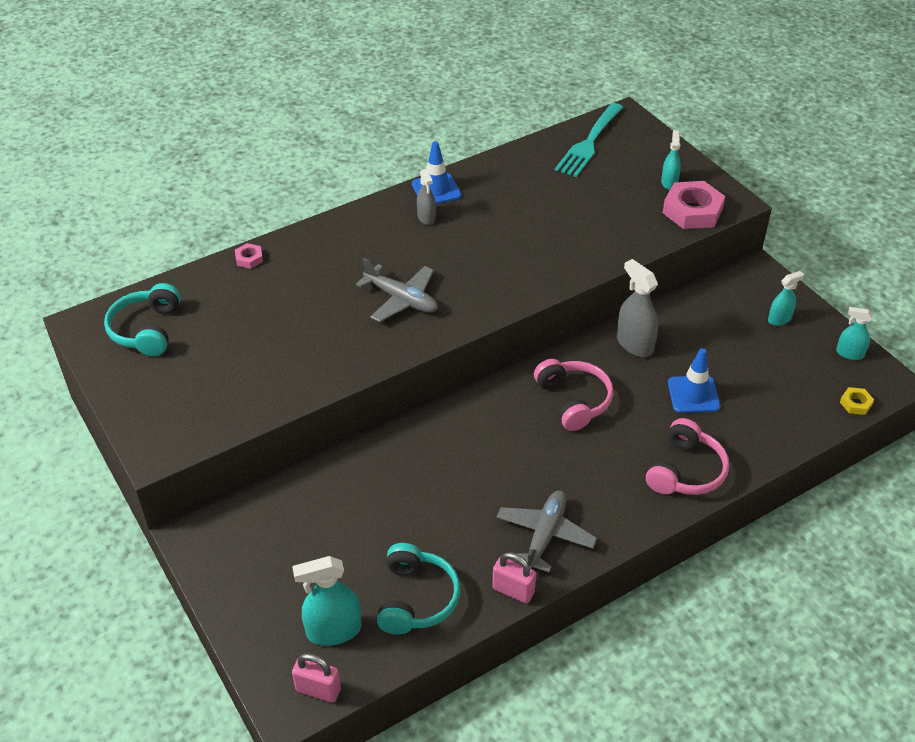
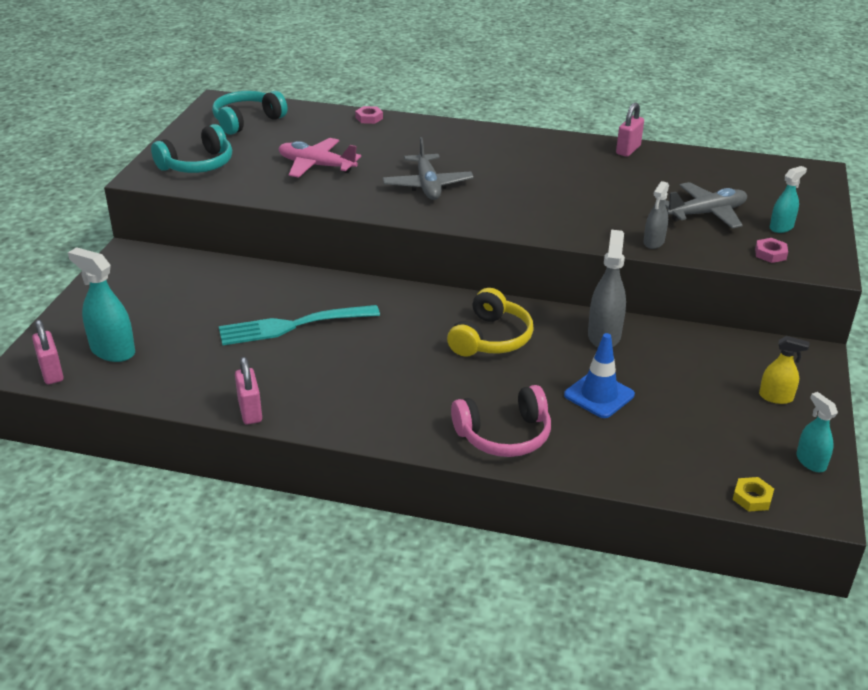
camera: 45 degrees right, 10 degrees down
(286, 338) = (316, 166): none -> pink plane
(416, 599) = (185, 370): turquoise headphones -> turquoise headphones (197, 165)
(426, 217) = (529, 153): grey spray bottle -> grey spray bottle (654, 242)
(436, 190) = (565, 143): blue traffic cone -> none
(487, 170) = (628, 150): none -> pink padlock
(545, 535) = (327, 397): grey plane -> grey plane (706, 213)
(573, 400) = (490, 338): pink headphones -> yellow headphones
(589, 143) = (749, 173): turquoise fork -> turquoise fork (292, 326)
(692, 211) = (770, 254): pink nut -> pink nut, size x0.47
(779, 319) = (776, 397): turquoise spray bottle -> yellow spray bottle

